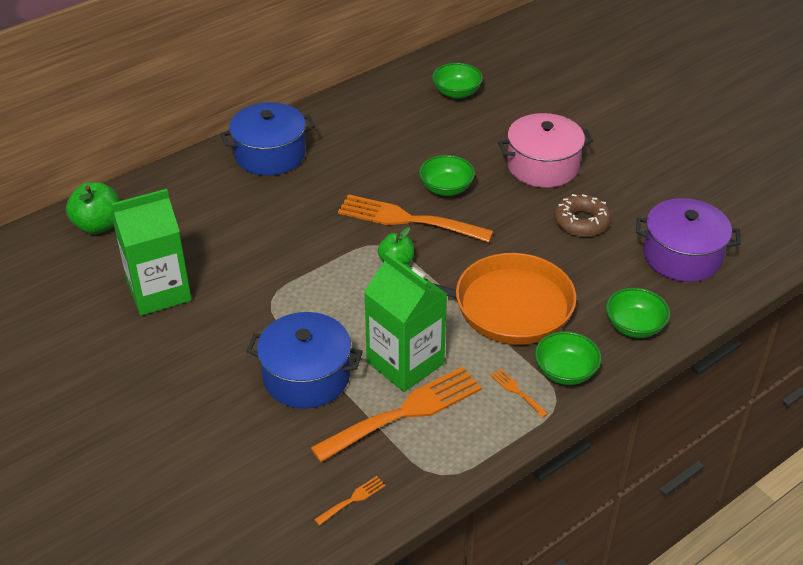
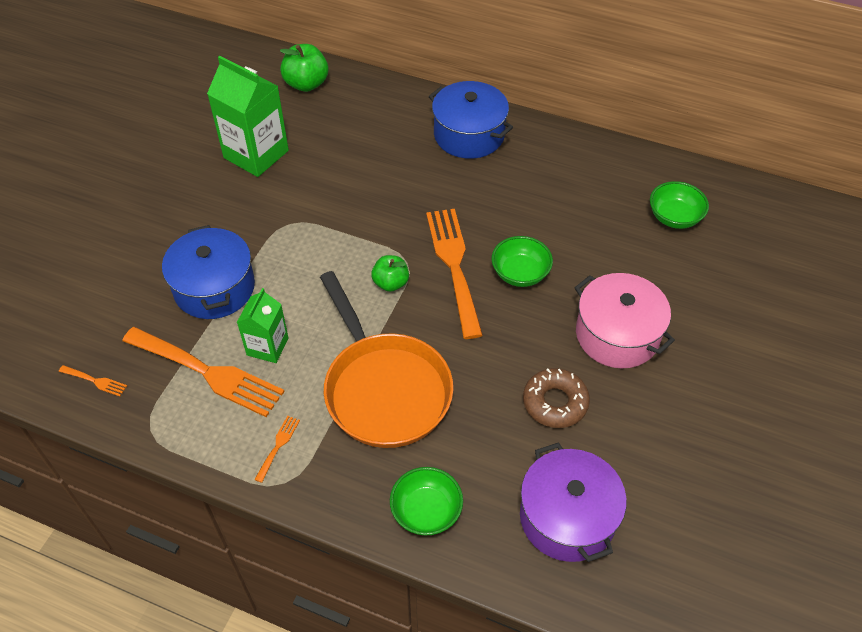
camera: 60 degrees right, 10 degrees up
(405, 363) = (267, 346): green carton -> green carton, size x0.59
(565, 372) = (326, 475): green bowl -> none

